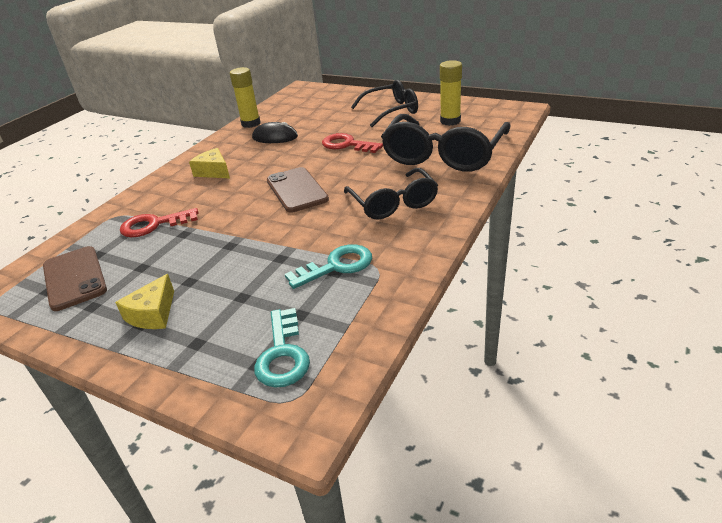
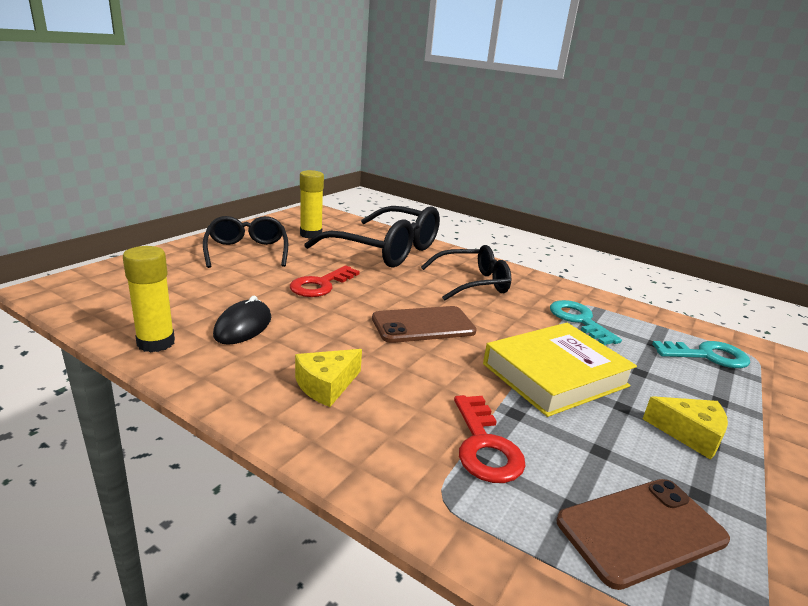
camera: 90 degrees left, 10 degrees down
(232, 250) = (555, 375): none -> yellow book

